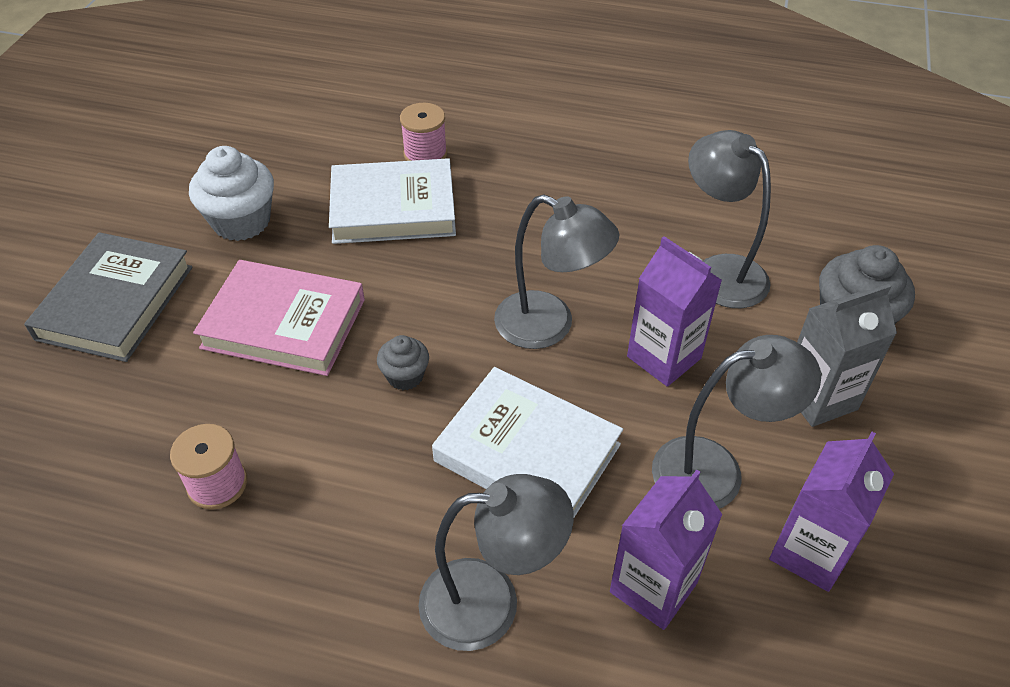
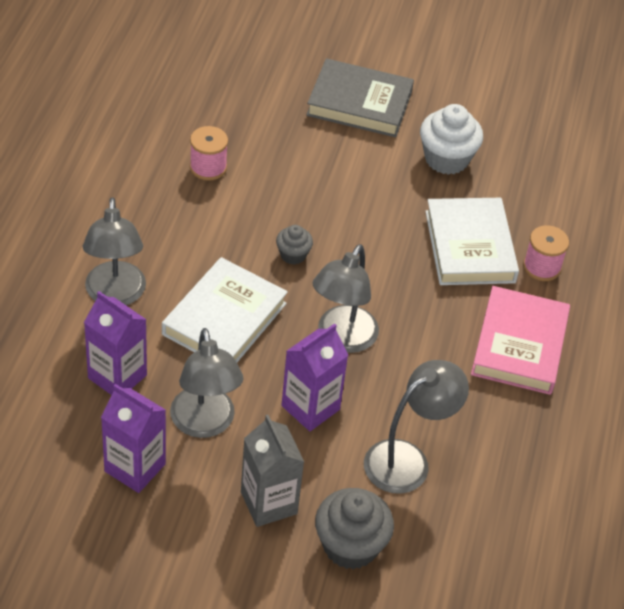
camera: 85 degrees right, 0 degrees up
(284, 323) = (342, 189): pink book -> pink book (519, 345)

